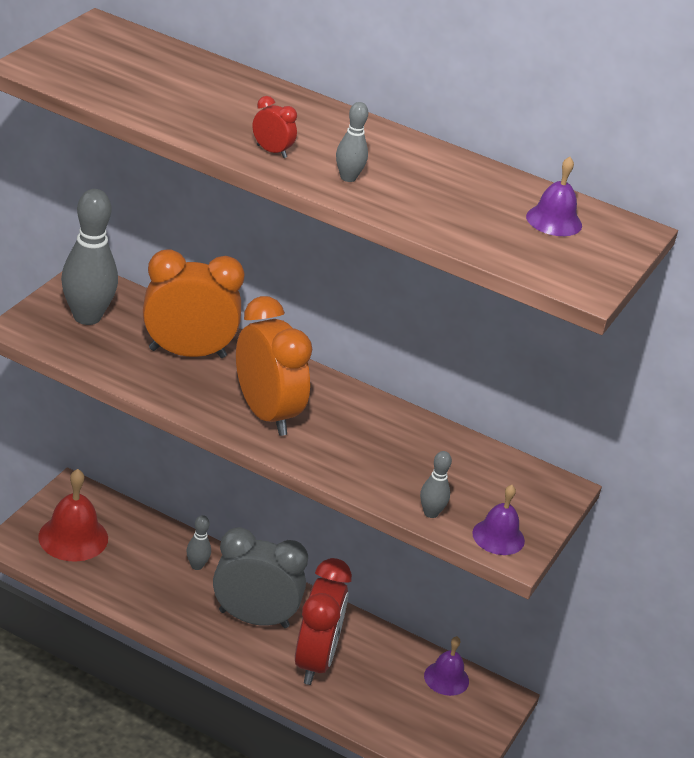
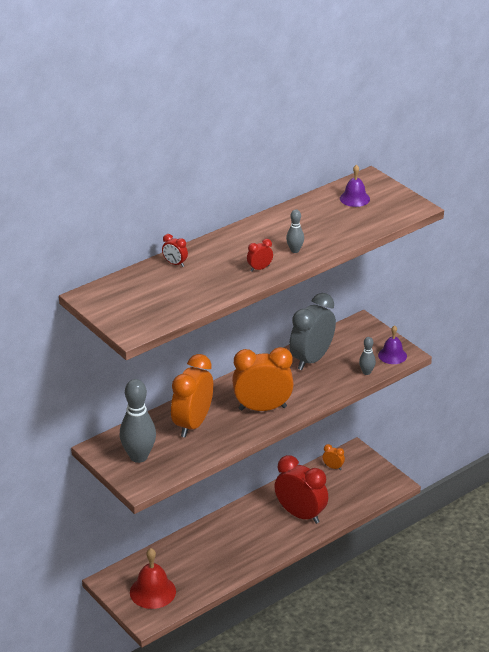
camera: 60 degrees left, 0 degrees up
(197, 565) = (202, 542): grey bowling pin -> none
(232, 81) = (175, 264): none -> red clock
(254, 619) = (257, 530): grey clock -> grey clock (311, 359)
(446, 678) = (333, 467): purple bell -> orange clock

